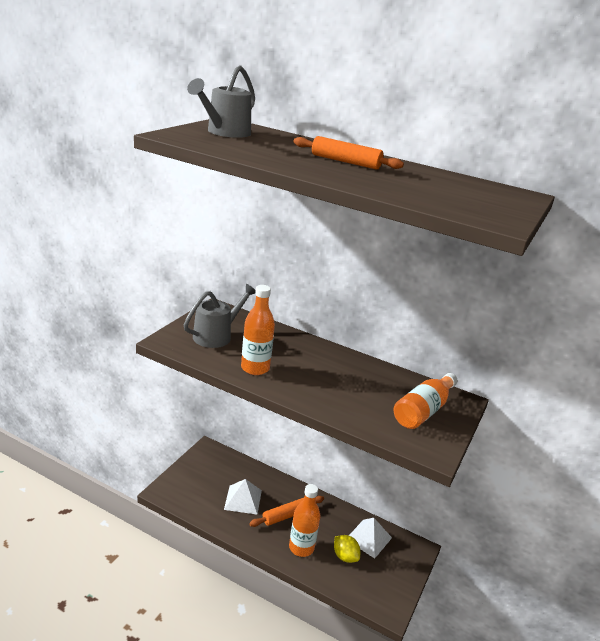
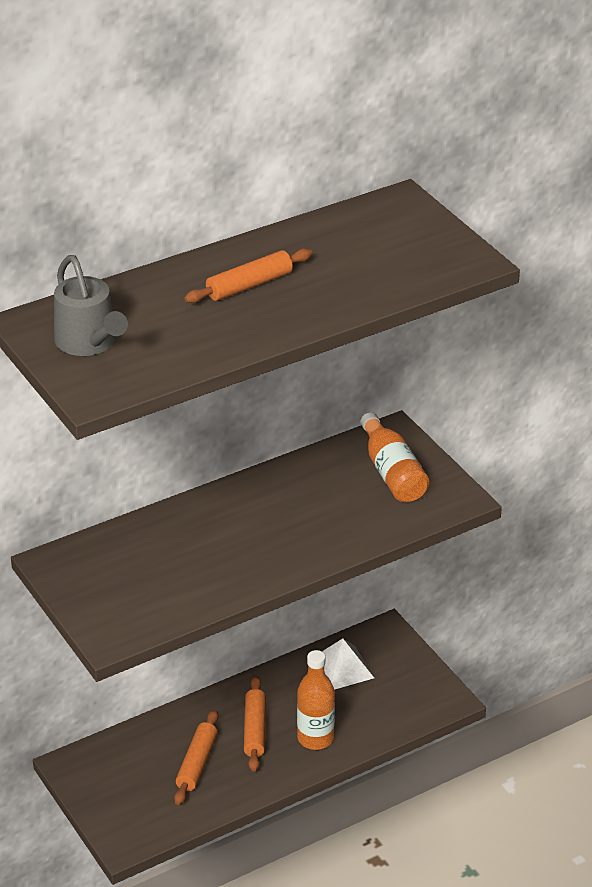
camera: 55 degrees left, 10 degrees up
(217, 335) = (125, 585): grey watering can -> none
(243, 499) = (197, 763): white pyramid -> orange rolling pin
(255, 368) = (225, 577): orange bottle -> none
(345, 556) = (355, 704): yellow lemon -> none

